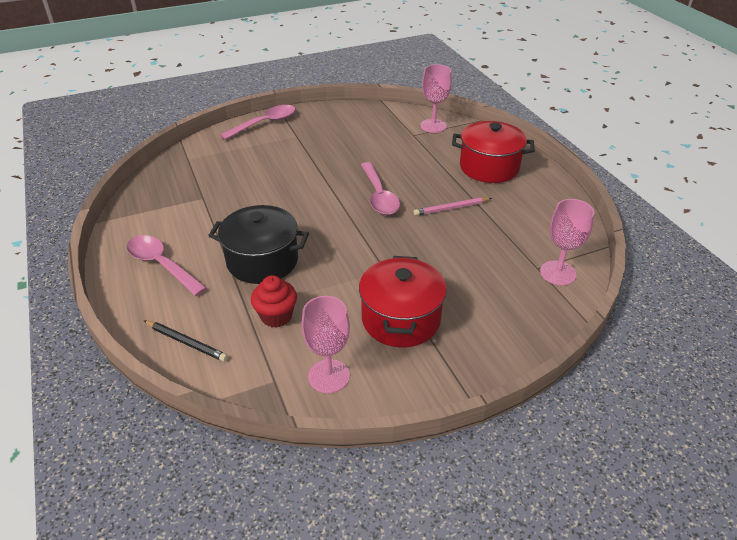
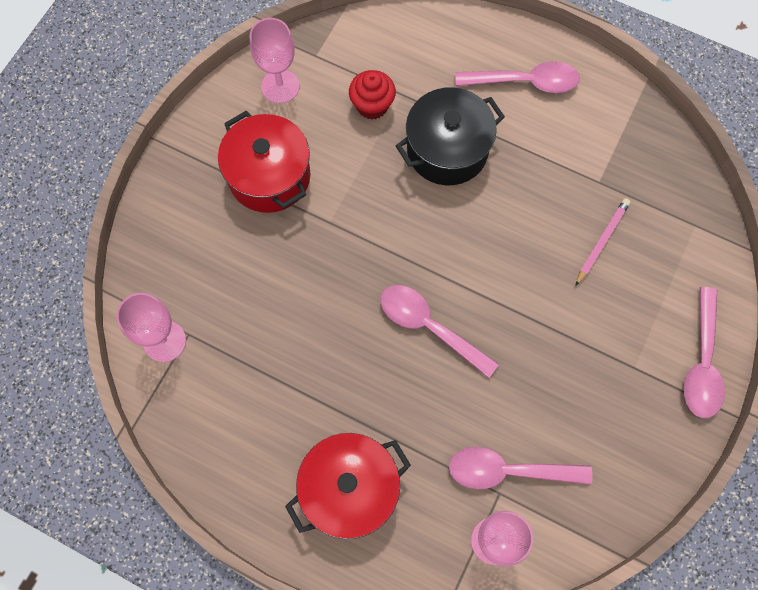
camera: 140 degrees right, 30 degrees up
(186, 342) = (412, 36): black pencil -> none
(401, 138) = (508, 471): none -> pink spoon
(451, 208) = (336, 366): pink pencil -> pink pencil (601, 241)

